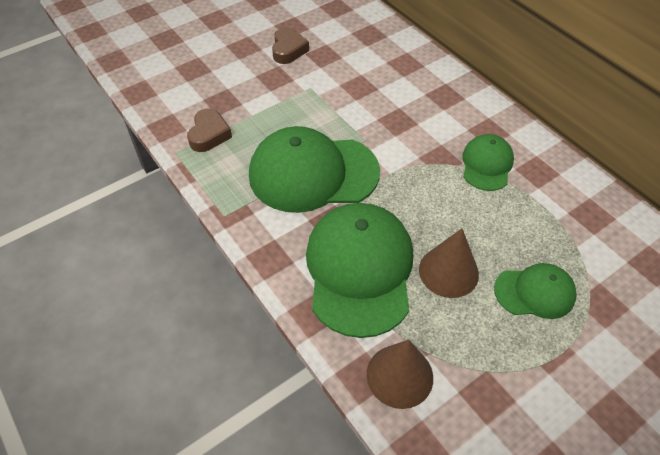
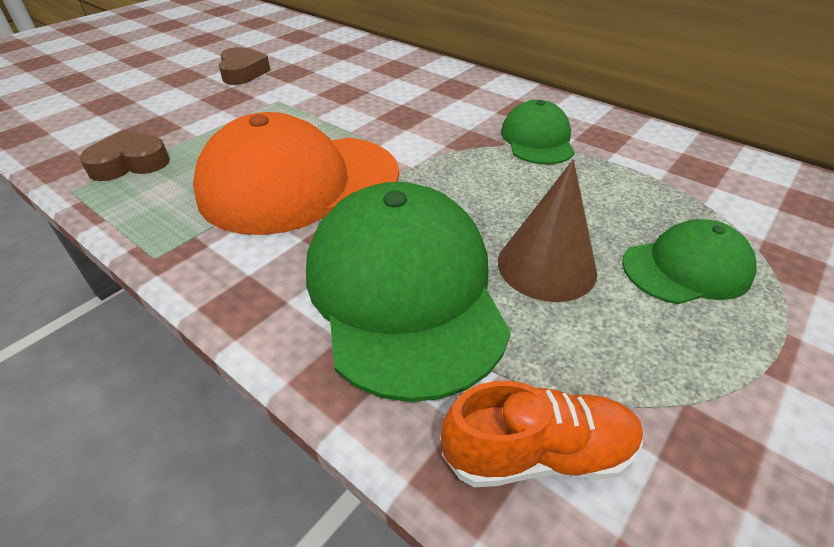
camera: 15 degrees left, 10 degrees down
(209, 134) = (130, 163): brown heart -> brown heart turned 105 degrees counterclockwise
(313, 173) = (299, 183): green cap -> orange cap
(399, 375) = (538, 453): brown cone -> orange shoe

